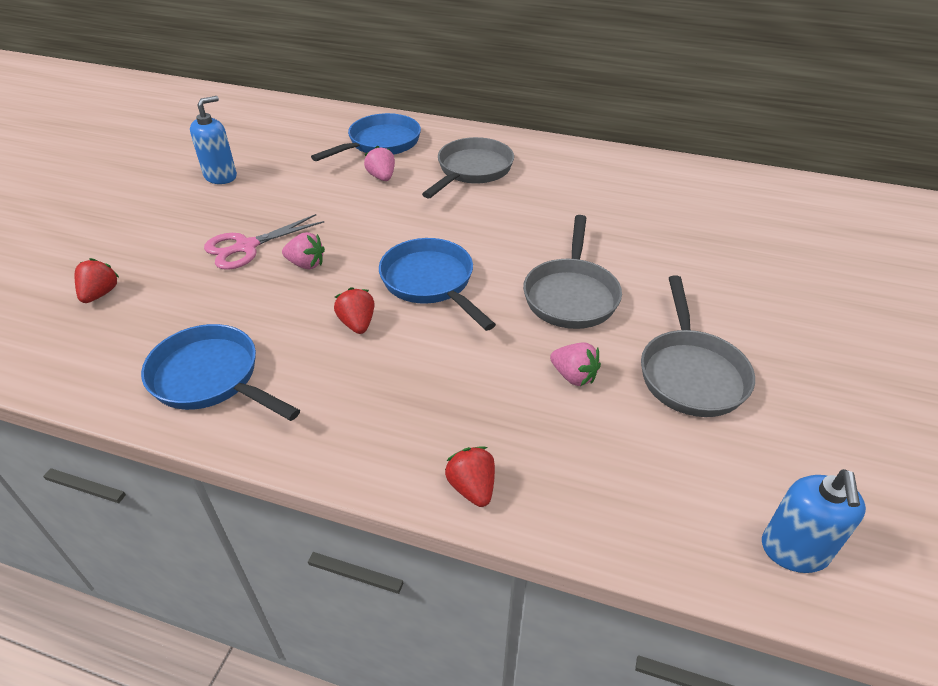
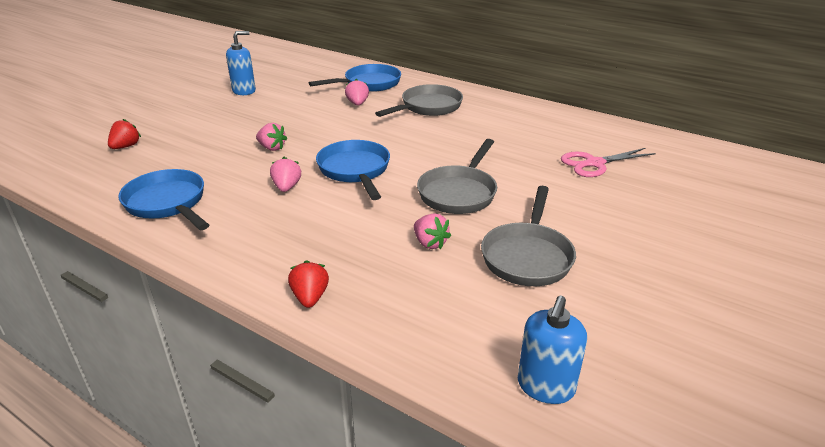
camera: 15 degrees right, 10 degrees down
(246, 247) = (236, 133): pink scissors -> pink scissors (594, 164)
(357, 324) = (287, 187): red strawberry -> pink strawberry

